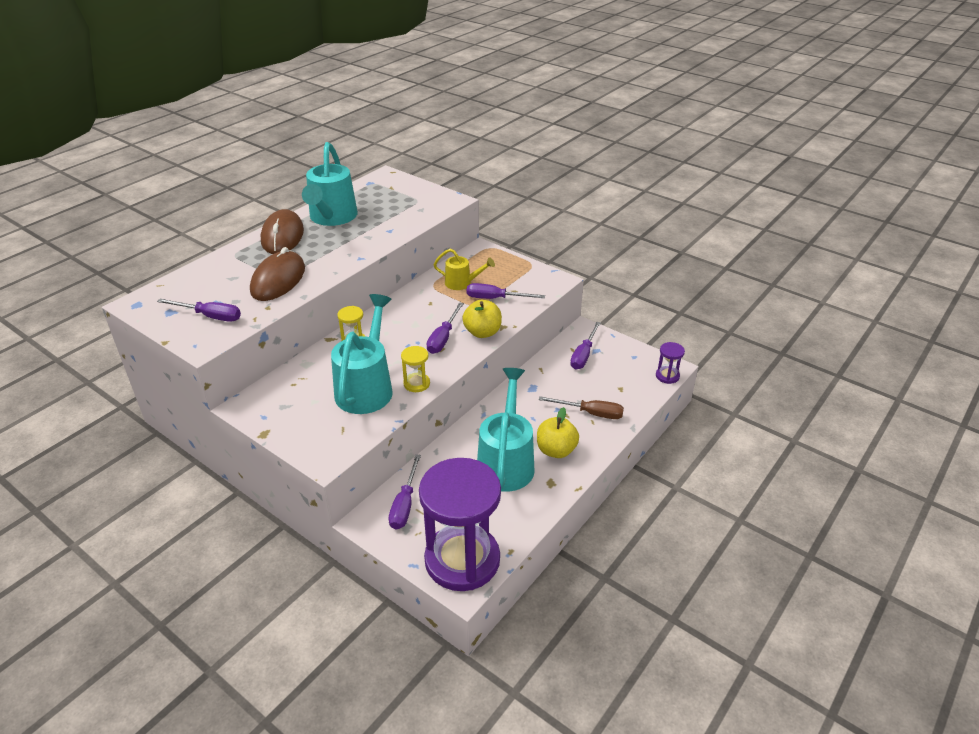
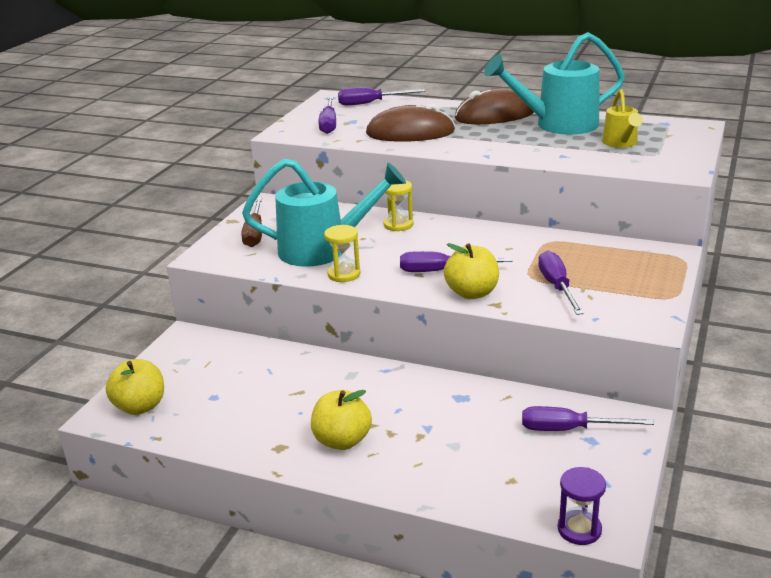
camera: 75 degrees right, 10 degrees down
(404, 504) = (214, 352): purple screwdriver -> purple screwdriver (370, 103)
(462, 283) = (571, 258): yellow watering can -> yellow watering can (621, 143)
(462, 560) = (140, 406): purple hourglass -> yellow apple
(506, 461) = (305, 405): turquoise watering can -> none
(590, 413) = (435, 459): brown screwdriver -> brown screwdriver (254, 233)

